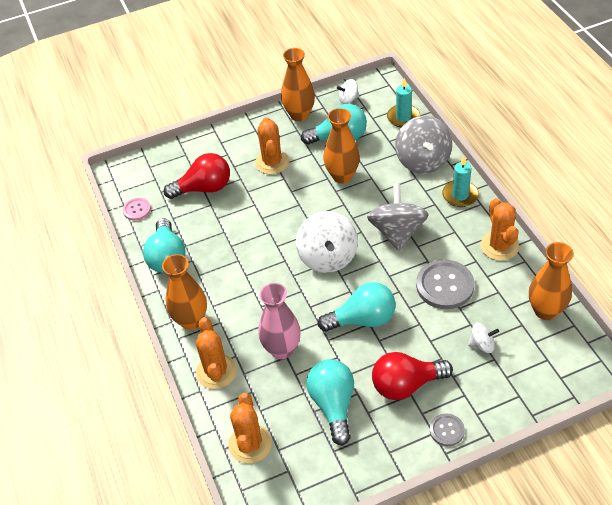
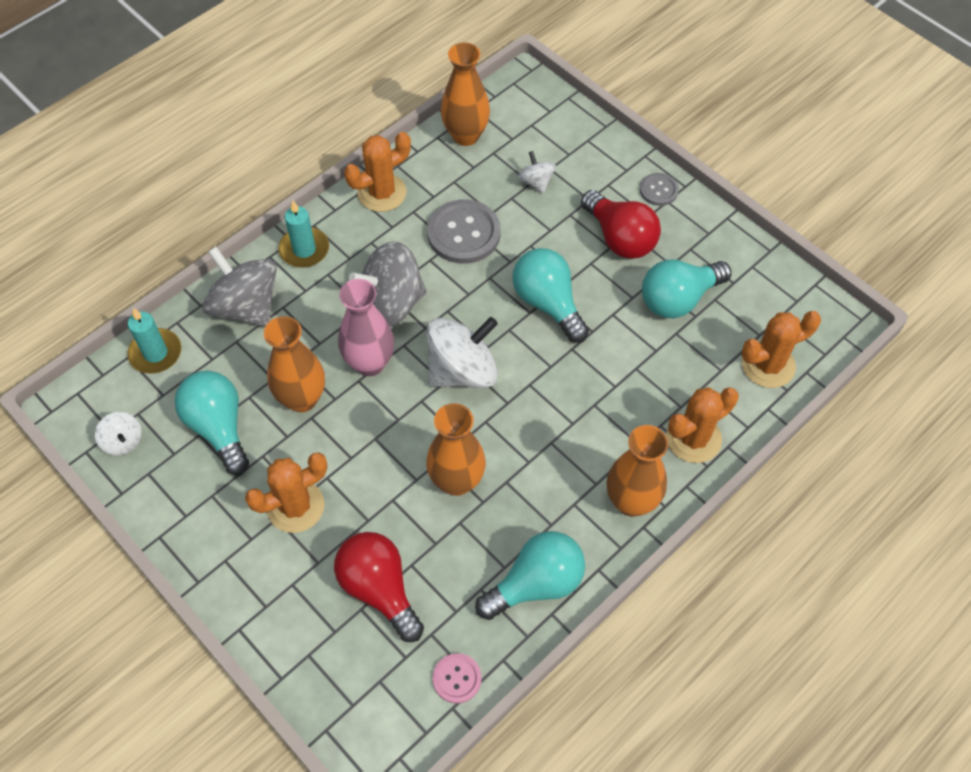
camera: 115 degrees left, 10 degrees up
(282, 349) = (628, 376): pink vase -> pink vase (370, 363)
(299, 115) = (173, 503): orange vase -> orange vase (457, 481)
(423, 160) = (246, 306): grey spinning top -> grey spinning top turned 105 degrees counterclockwise

